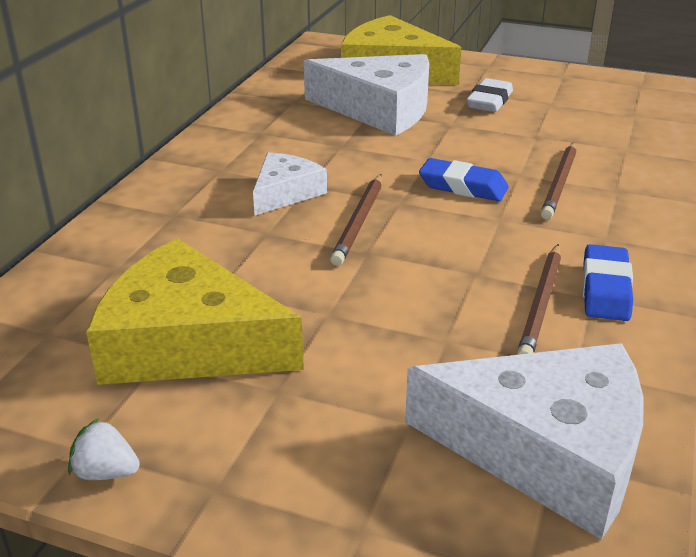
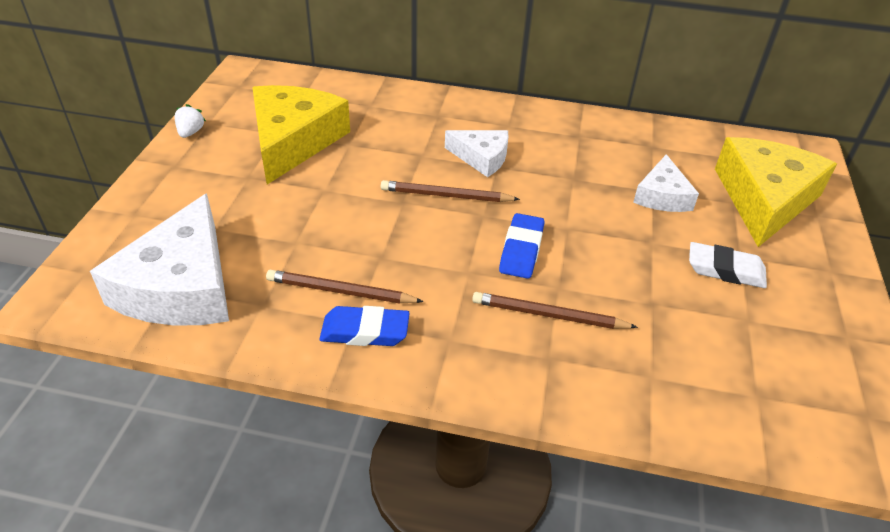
camera: 80 degrees right, 10 degrees up
(380, 109) = (662, 196): white cheese -> white cheese, size x0.55

